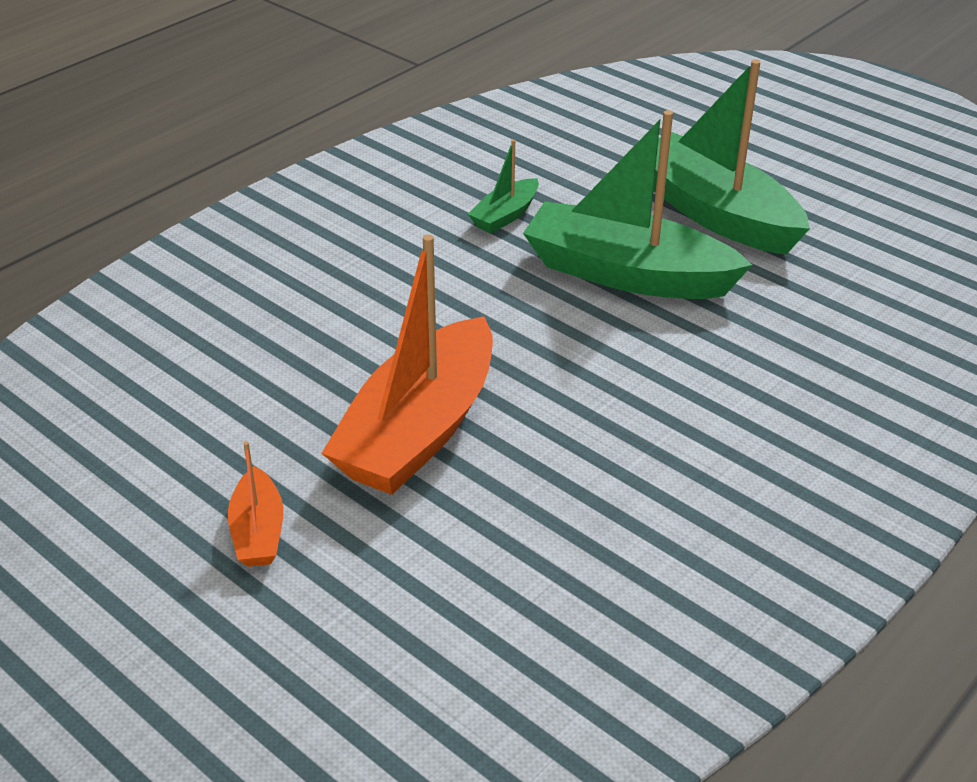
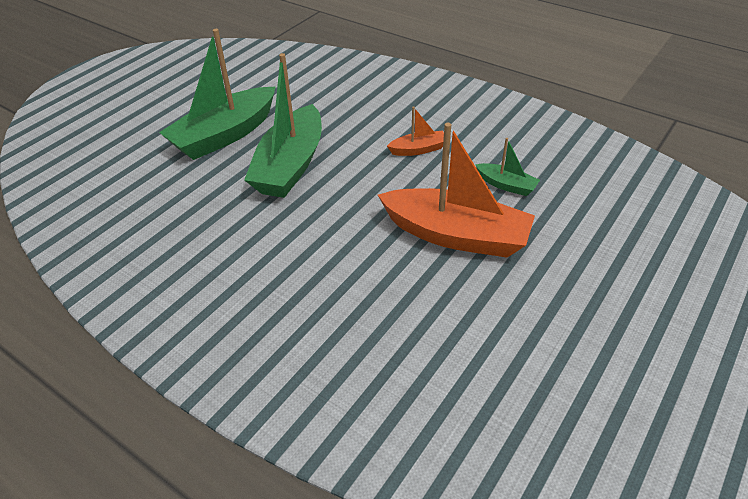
camera: 95 degrees left, 5 degrees up
(258, 531) = (565, 291): orange boat -> orange boat (418, 149)
(505, 215) = (221, 221): green boat -> green boat (506, 185)

